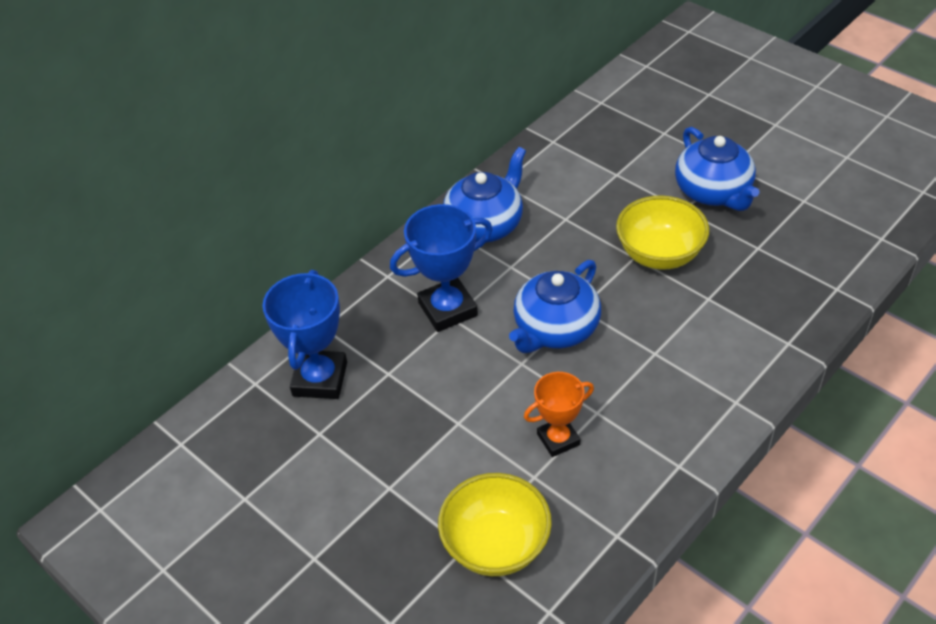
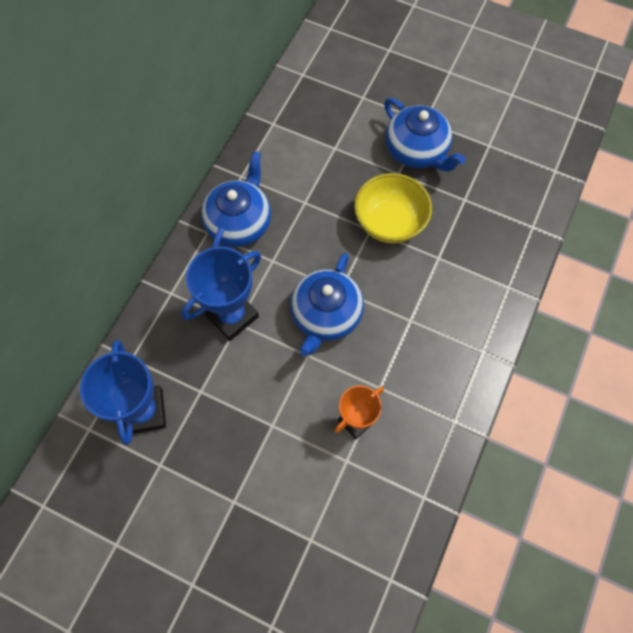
camera: 20 degrees left, 20 degrees up
(496, 545) = (334, 532): yellow bowl -> none

